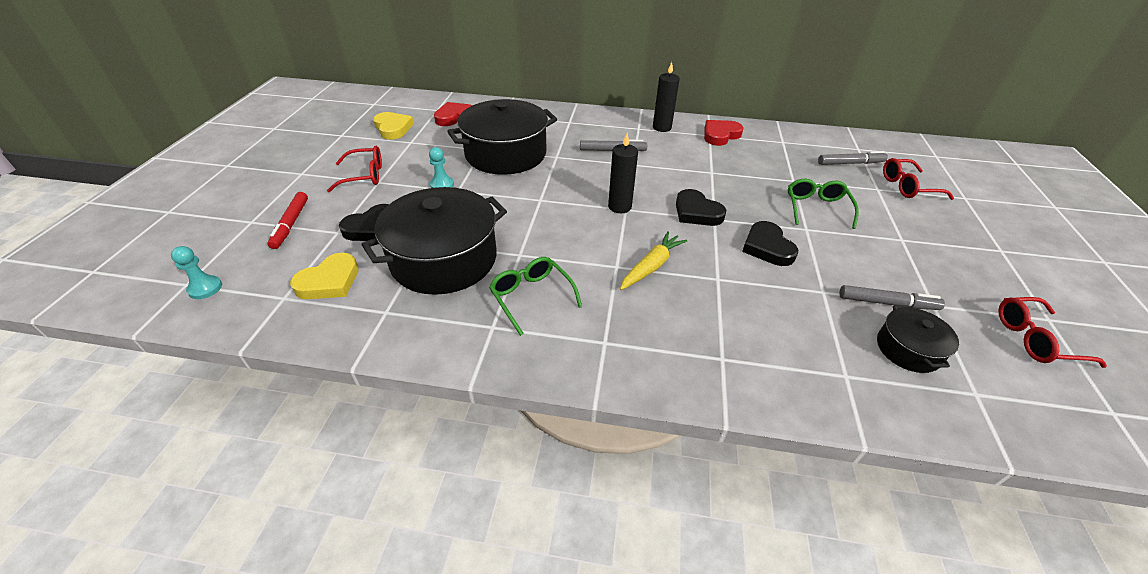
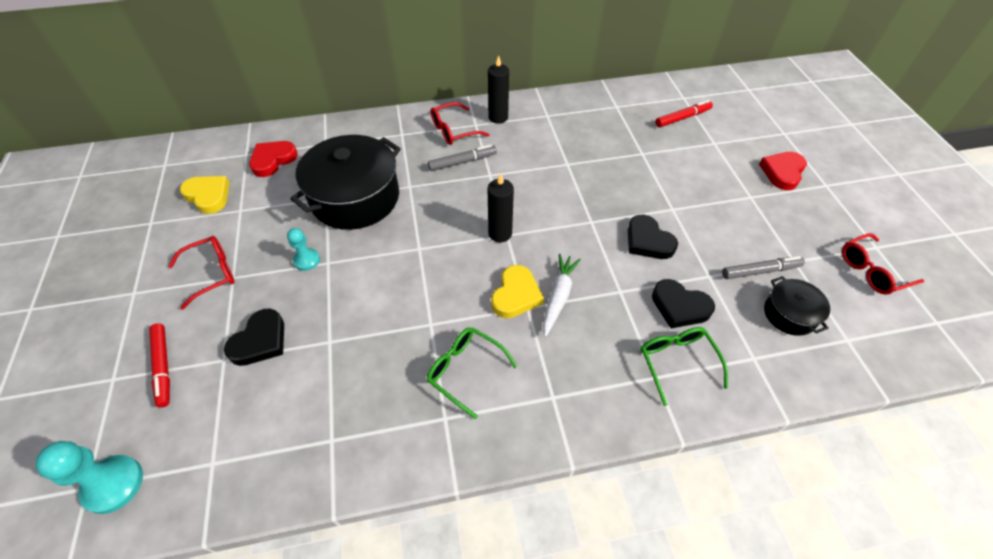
camera: 20 degrees left, 10 degrees up
(205, 288) = (113, 484): turquoise pawn -> turquoise pawn, size x1.62
(329, 281) = (251, 425): yellow heart -> yellow heart (516, 295)
(444, 259) = (358, 356): black pot -> none
(651, 266) = (558, 297): yellow carrot -> white carrot
(696, 212) = (573, 218): black heart -> black heart (679, 306)
(720, 135) = (557, 113): red heart -> red heart (782, 172)
(816, 208) = (672, 181): green glasses -> green glasses (677, 362)
(850, 163) = (682, 118): grey marker -> red marker
(907, 187) = (737, 133): red glasses -> red glasses (453, 131)

